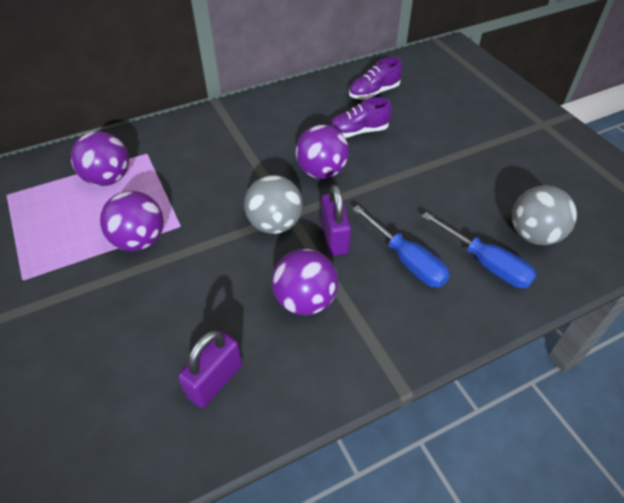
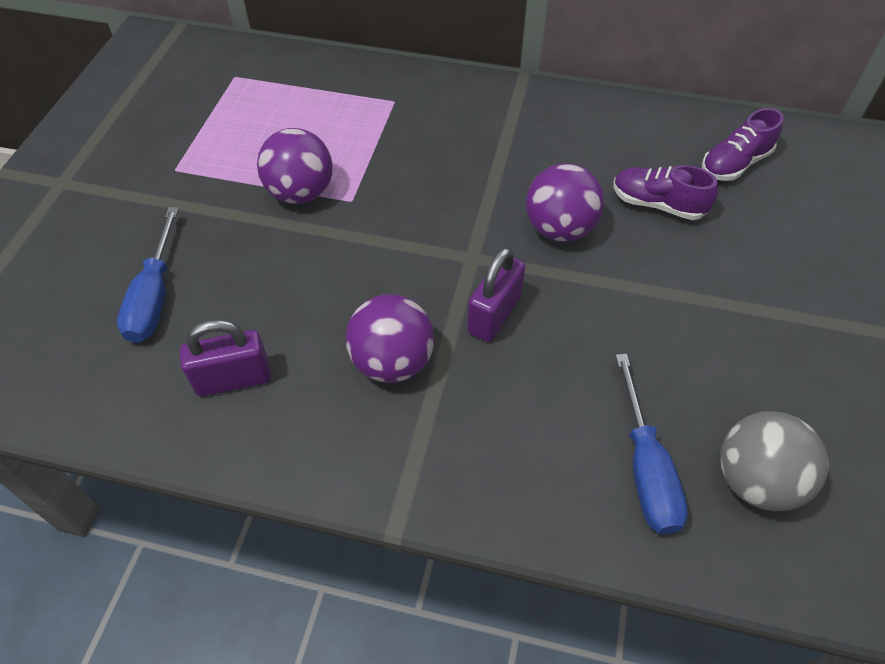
camera: 40 degrees right, 5 degrees up
(108, 179) = (332, 109): purple ball -> none
(275, 224) = (445, 258): grey ball -> none
(374, 93) = (734, 164): purple shoe -> purple shoe turned 45 degrees counterclockwise
(407, 260) = (549, 396): blue screwdriver -> blue screwdriver (154, 296)

